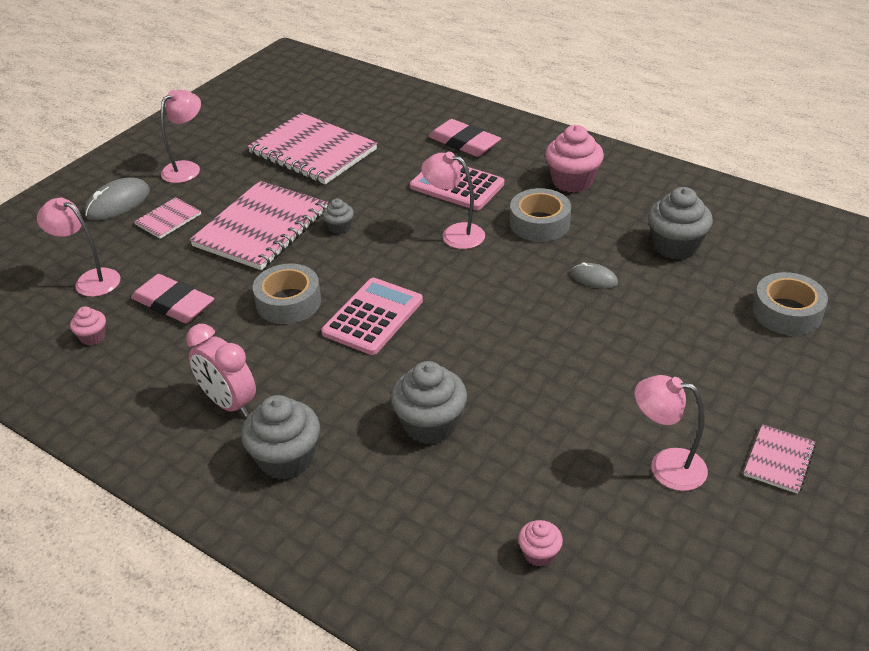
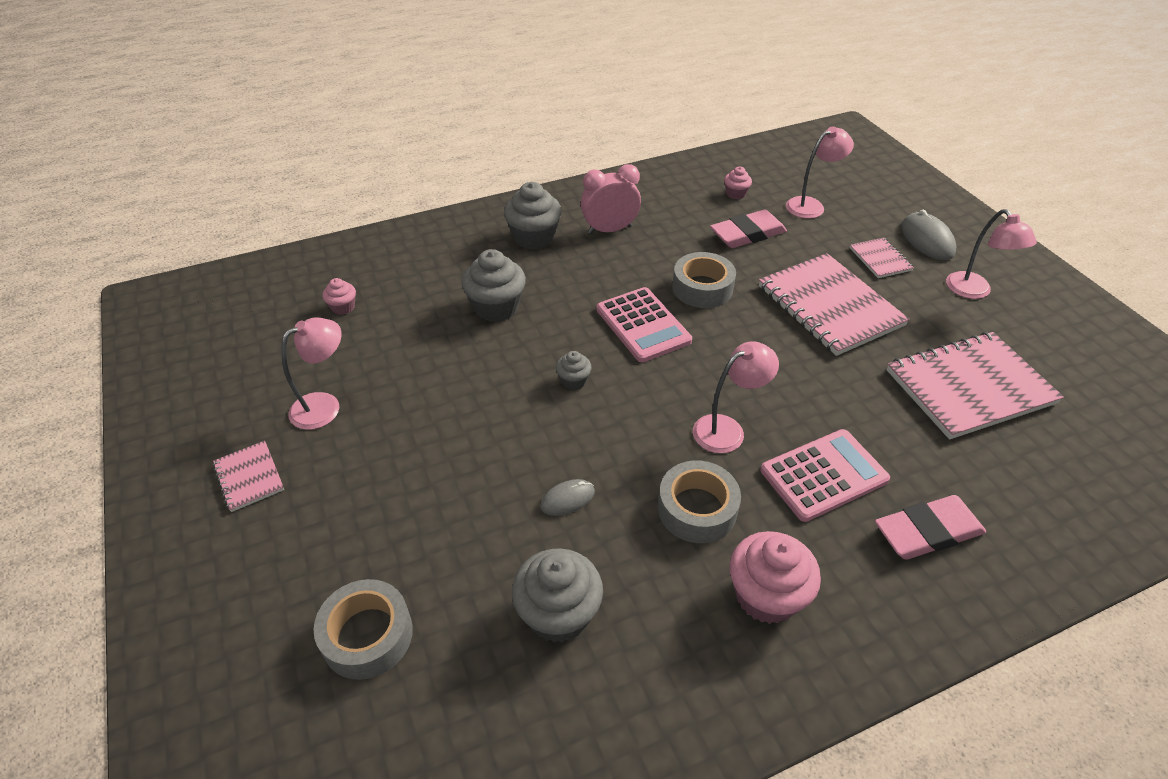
camera: 120 degrees right, 5 degrees up
(339, 227) = (796, 353): grey cupcake -> grey cupcake (573, 381)

